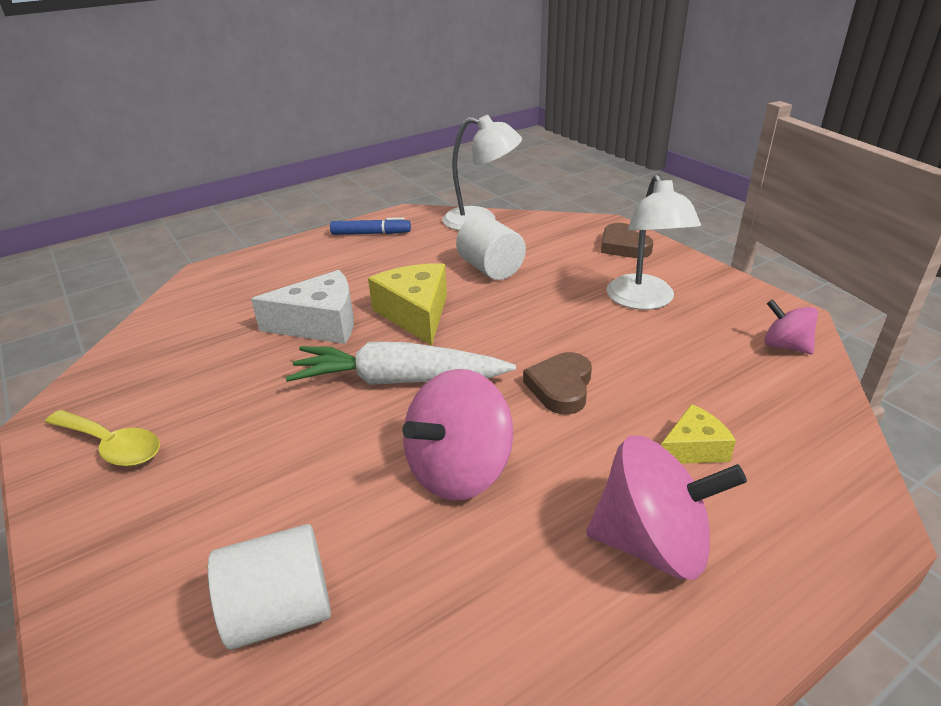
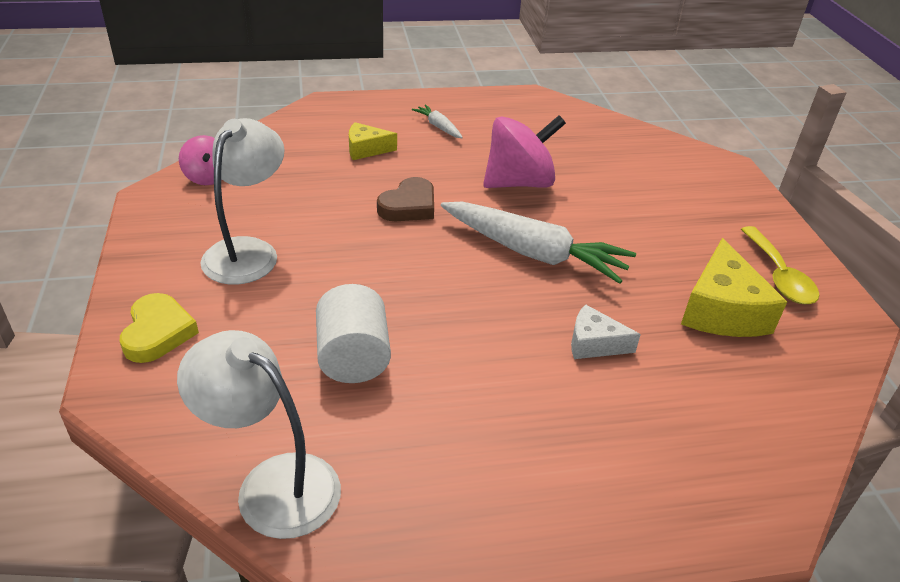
camera: 160 degrees left, 5 degrees up
(112, 446) = (779, 276): yellow spoon -> yellow spoon turned 150 degrees counterclockwise
(280, 612) = (639, 159): white cylinder -> none
(320, 324) = (594, 343): white cheese -> white cheese, size x0.58
(371, 233) = (474, 526): blue marker -> none
(416, 314) = (484, 319): yellow cheese -> yellow cheese (722, 310)
(623, 246) = (158, 332): brown heart -> yellow heart
(652, 543) = (438, 127): pink spinning top -> white carrot

